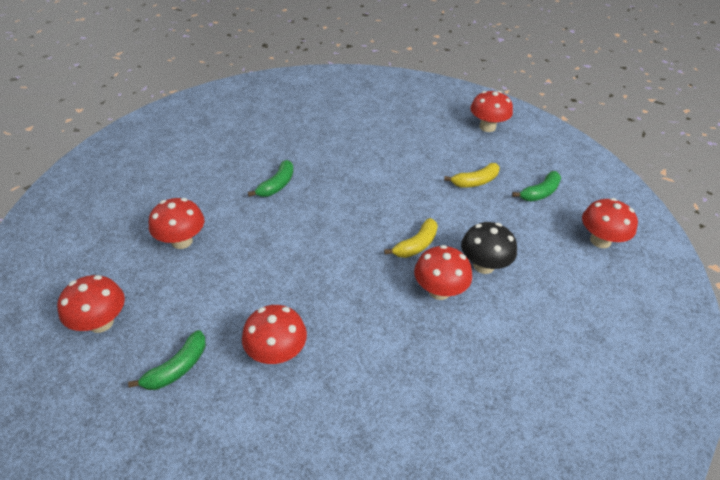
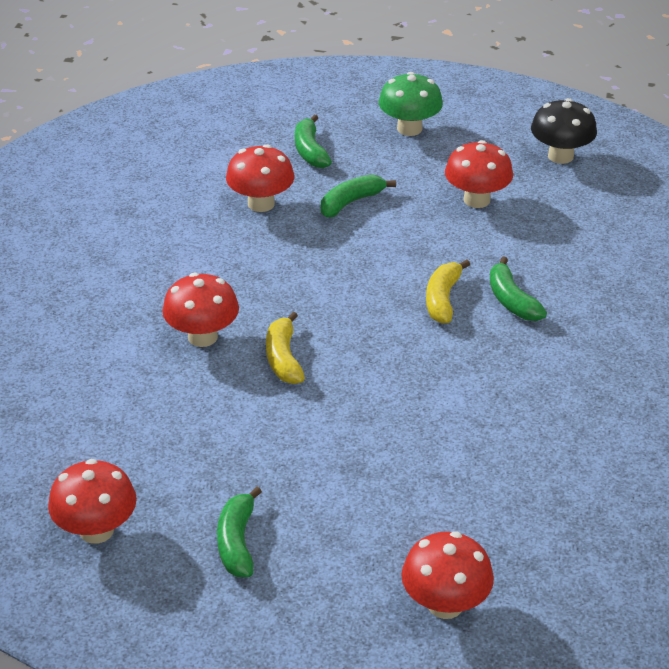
camera: 130 degrees right, 5 degrees down
(101, 322) = (409, 129): red mushroom -> green mushroom
(233, 301) = (351, 202): none -> green banana
(475, 182) = (332, 488): yellow banana -> yellow banana (443, 299)
(483, 265) = (192, 393): black mushroom -> black mushroom (560, 156)

